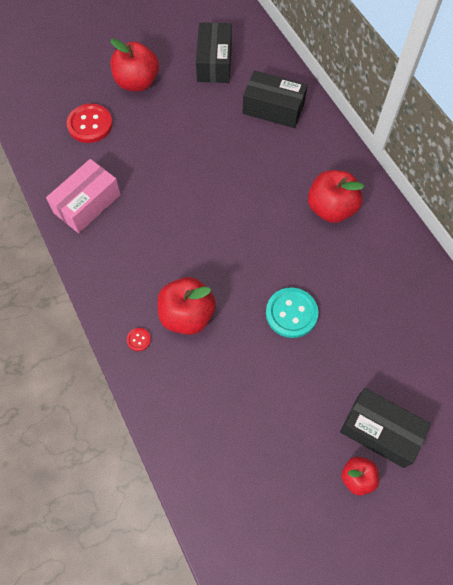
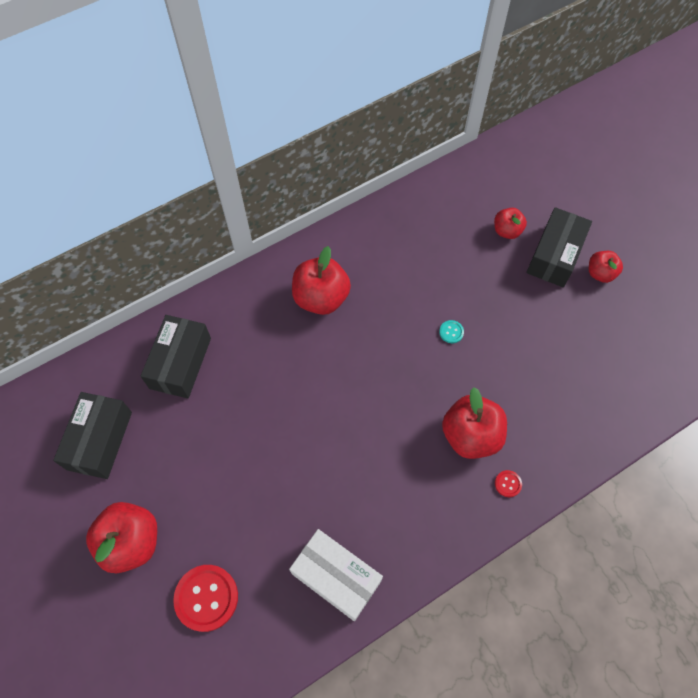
camera: 95 degrees left, 0 degrees up
(87, 204) = (336, 577): pink box -> white box
(214, 62) = (99, 440): black box -> black box turned 75 degrees counterclockwise
(291, 313) = (451, 332): turquoise button -> turquoise button, size x0.45
(410, 385) = (507, 231): none -> red apple

